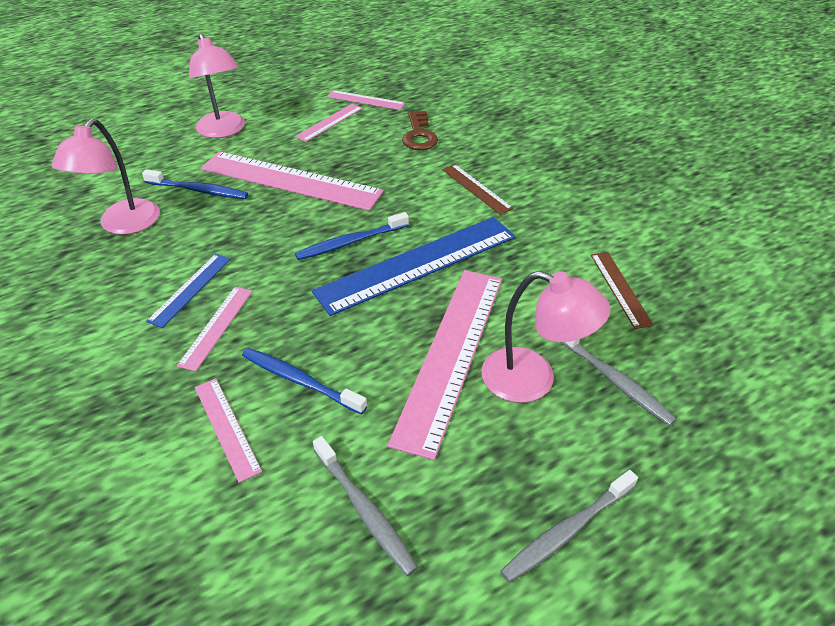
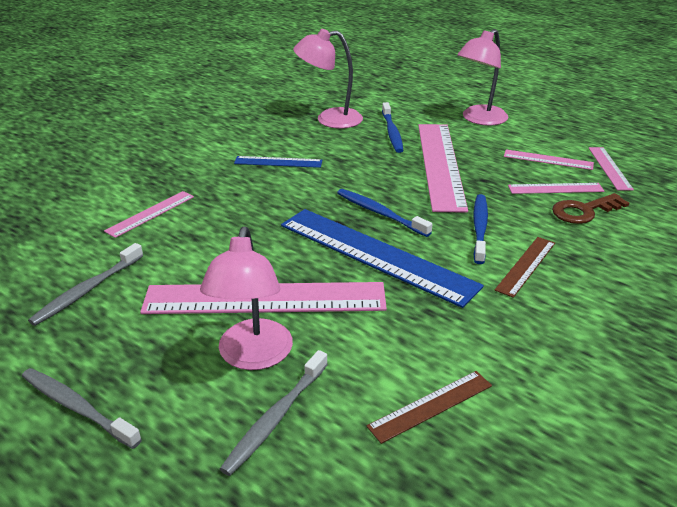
camera: 70 degrees right, 10 degrees down
(216, 327) = (245, 183): pink ruler -> pink ruler (555, 188)
(300, 380) = (205, 230): blue toothbrush -> blue toothbrush (480, 228)

